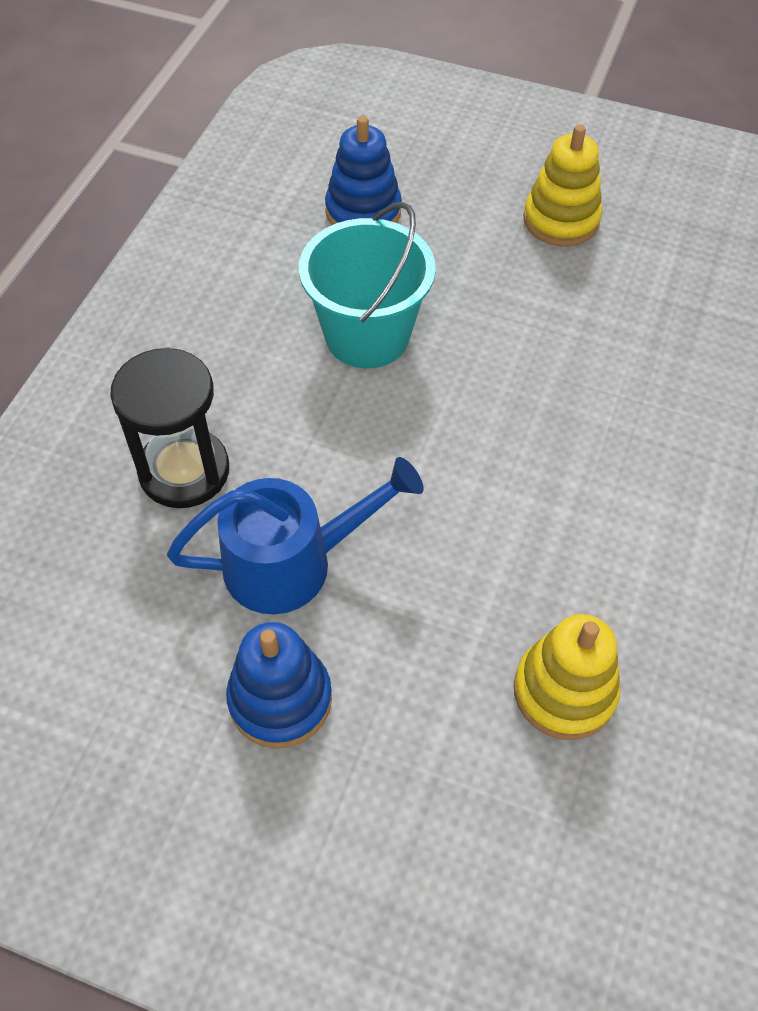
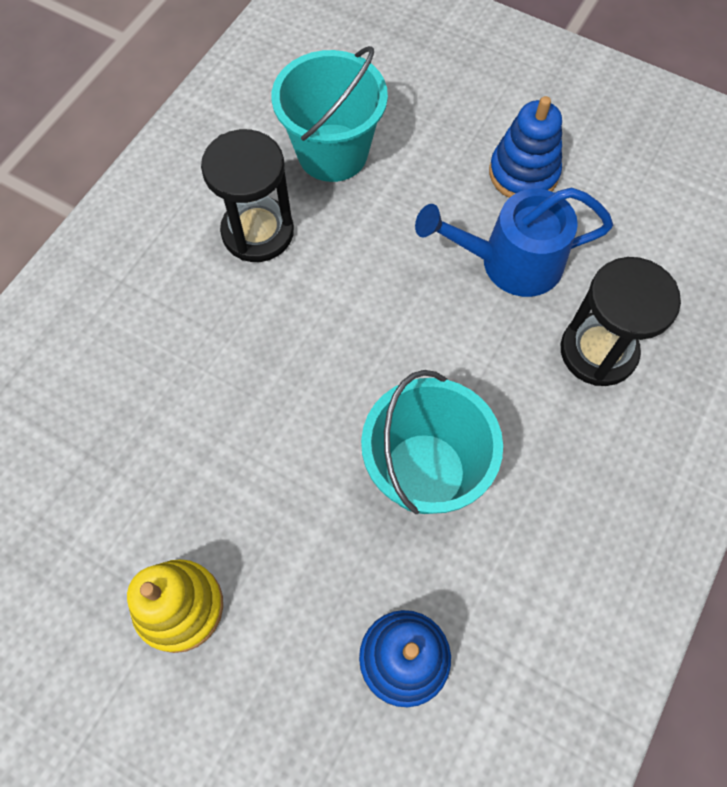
camera: 170 degrees left, 10 degrees up
(564, 691) = (332, 153): yellow stacking toy -> turquoise bucket
(625, 557) = (258, 232): none -> black hourglass

